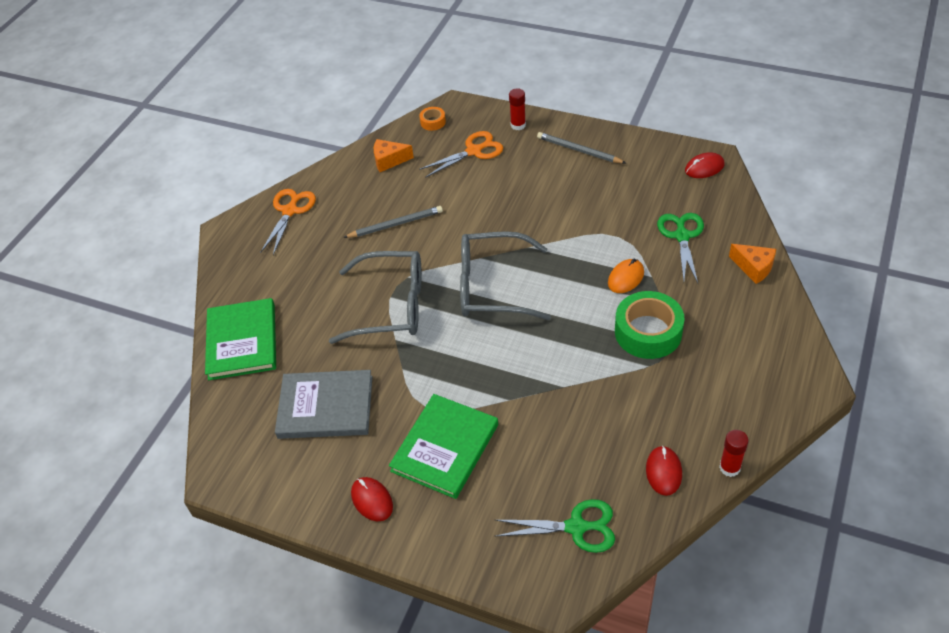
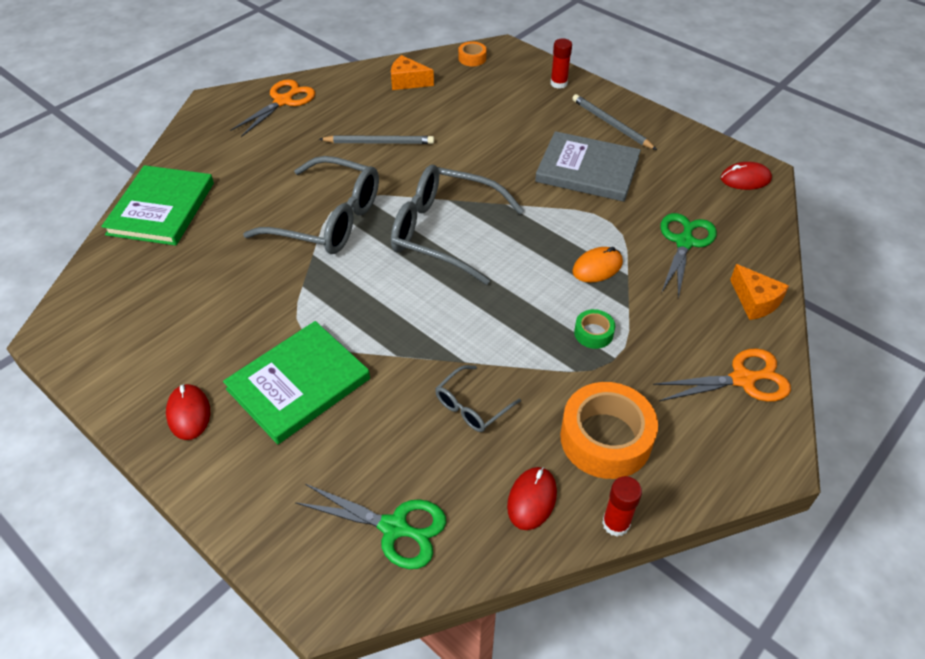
camera: 15 degrees right, 0 degrees up
(325, 407) = (201, 299): grey book -> grey book (587, 170)
(474, 151) = (499, 96): orange scissors -> orange scissors (743, 379)
(586, 419) = (471, 406): none -> grey glasses
(648, 332) = (593, 333): green tape -> green tape, size x0.47
(694, 409) = (605, 438): none -> orange tape

